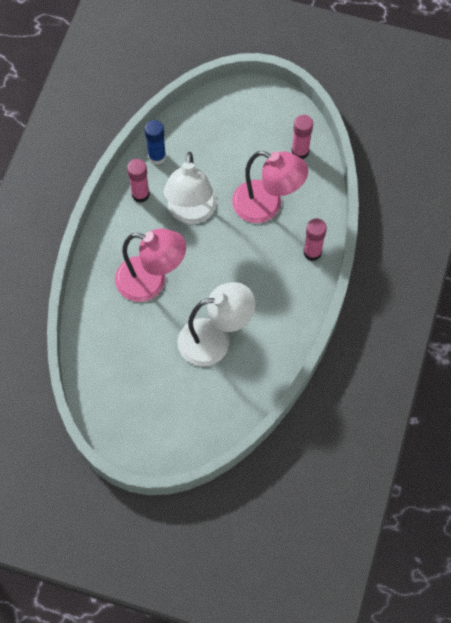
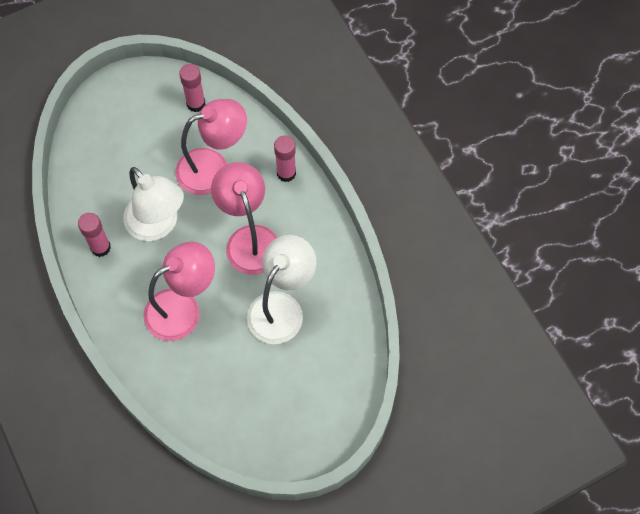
camera: 45 degrees left, 0 degrees up
(157, 157) = (82, 205): blue glue stick -> none
(241, 275) = (249, 239): none -> pink lamp

